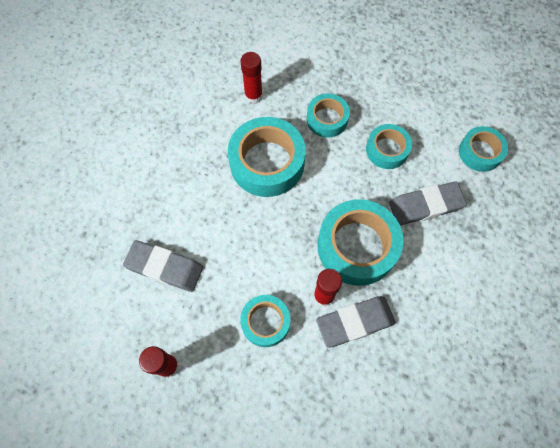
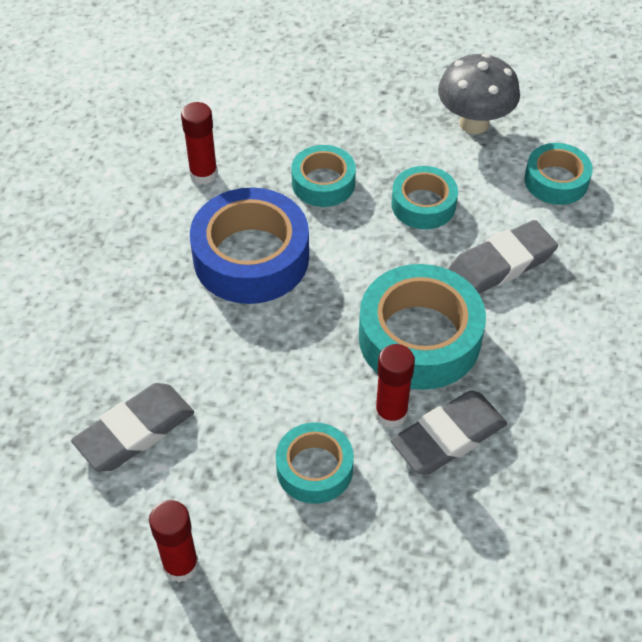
camera: 15 degrees left, 15 degrees down
(165, 267) = (135, 431): grey eraser -> grey eraser turned 45 degrees counterclockwise
(267, 163) = (251, 257): turquoise tape -> blue tape
(437, 97) = (474, 123): none -> grey mushroom

